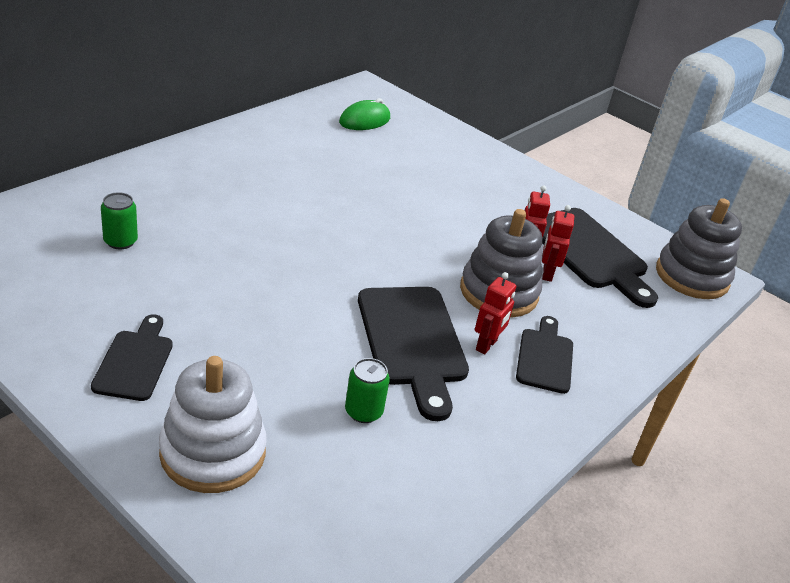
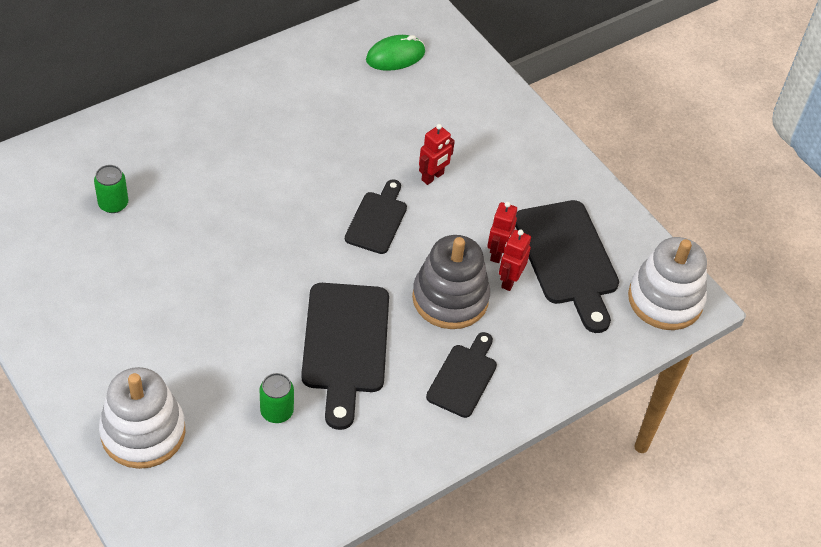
camera: 15 degrees right, 15 degrees up
(135, 361) = (100, 337): black cutting board -> black cutting board (377, 220)
(486, 345) = (413, 357): red robot -> red robot (432, 177)
(692, 276) = (665, 299): grey stacking toy -> white stacking toy

